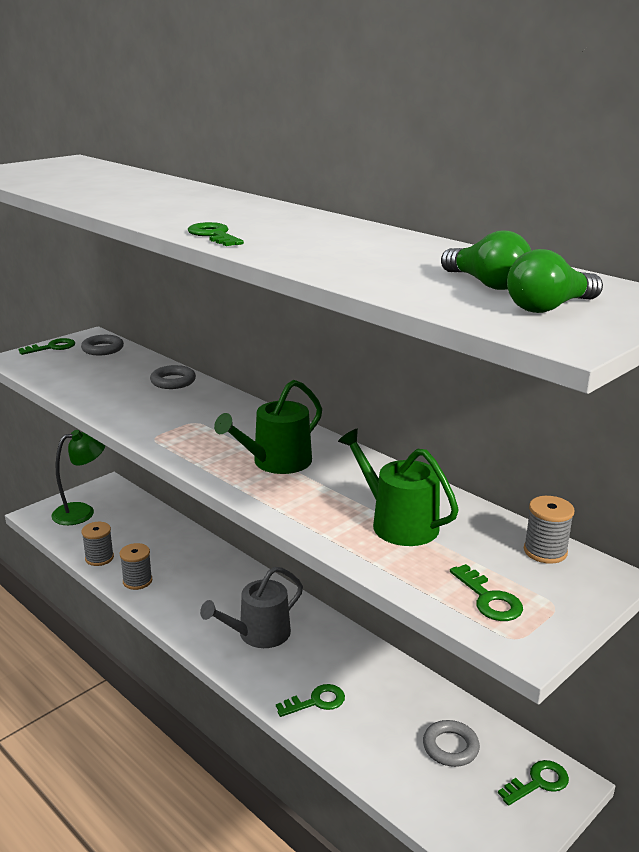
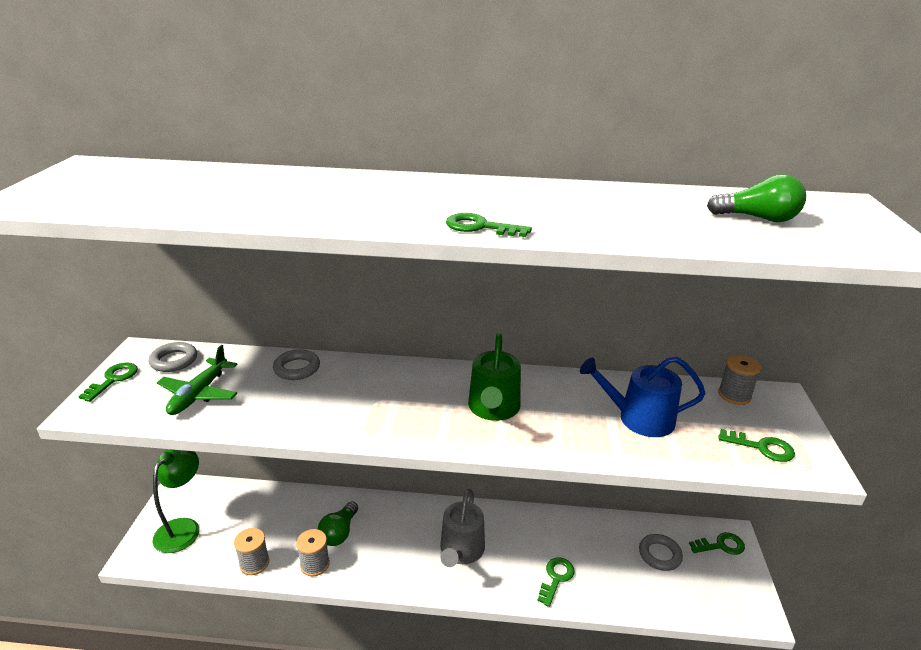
camera: 40 degrees left, 5 degrees up
(87, 373) = (199, 394): none -> green plane
(398, 523) = (639, 418): green watering can -> blue watering can
(538, 782) = (721, 545): green key -> green key turned 60 degrees clockwise
(549, 307) = (834, 228): green light bulb -> green light bulb (339, 532)

